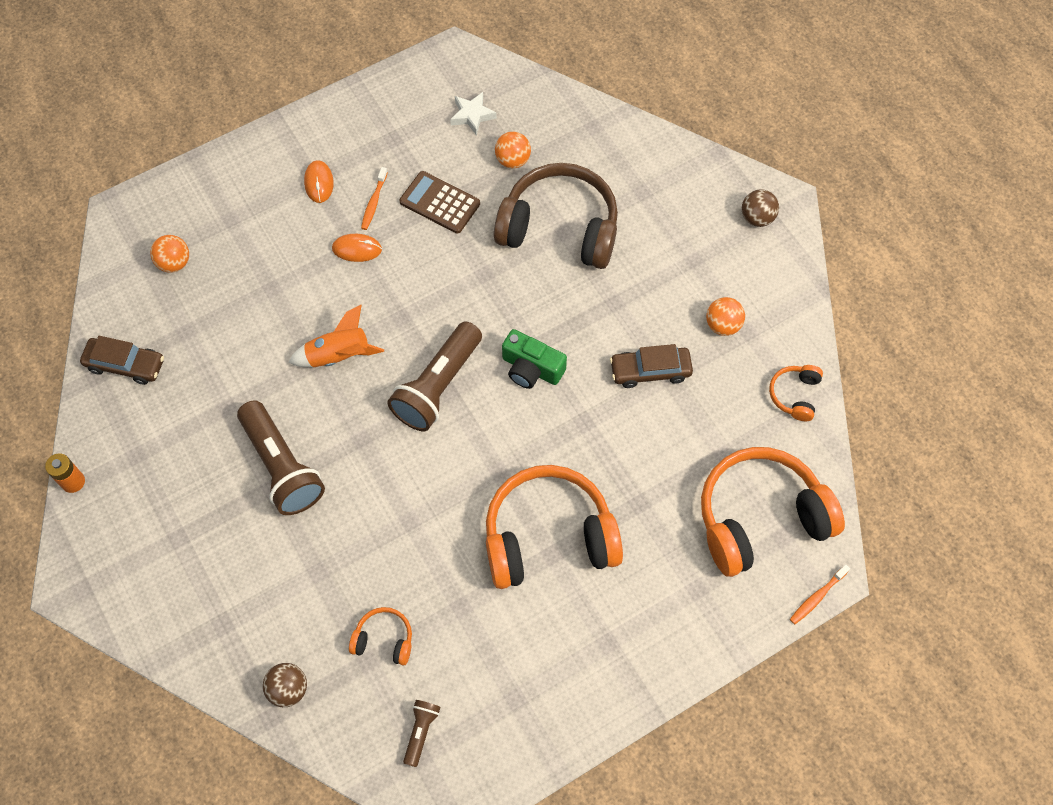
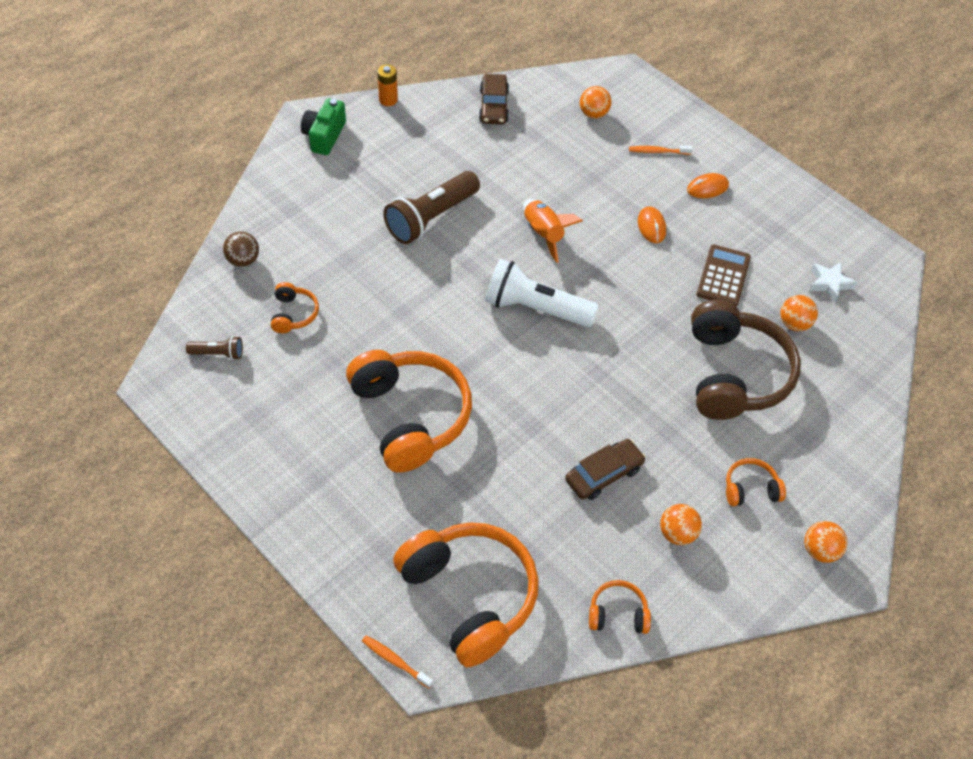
camera: 75 degrees right, 10 degrees down
(374, 202) = (703, 229): orange toothbrush -> orange toothbrush (658, 151)
(437, 386) = (535, 308): brown flashlight -> white flashlight
(531, 368) = (575, 375): green camera -> green camera (324, 136)
(650, 371) = (604, 474): brown car -> brown car turned 75 degrees clockwise
(687, 252) = (750, 489): none -> orange headphones
(757, 218) = (820, 550): brown ball -> orange ball

